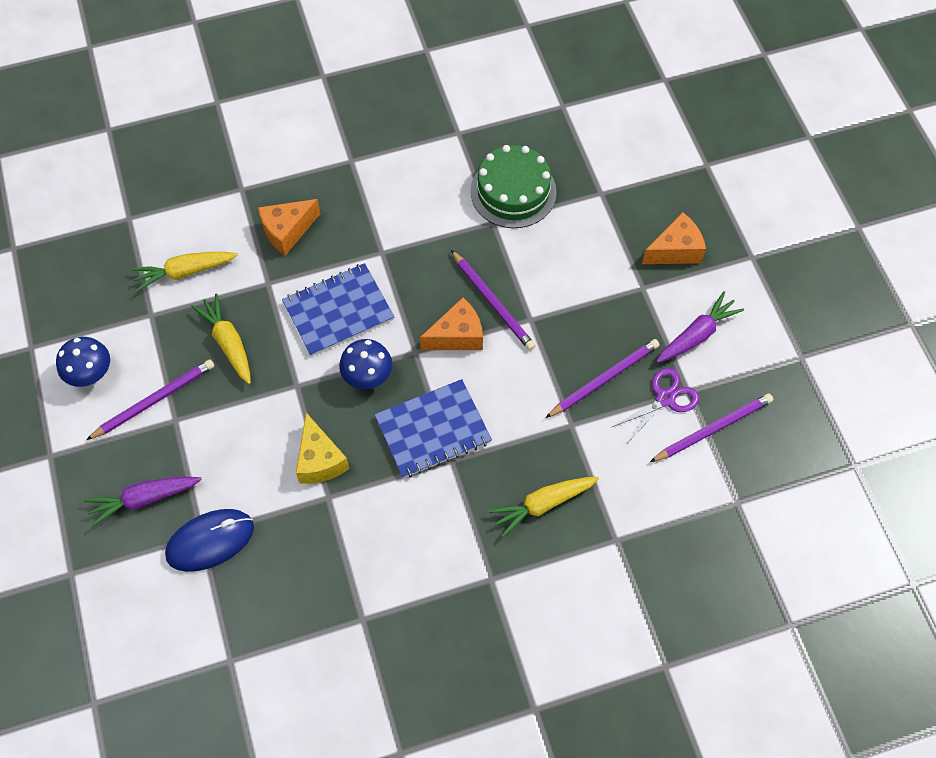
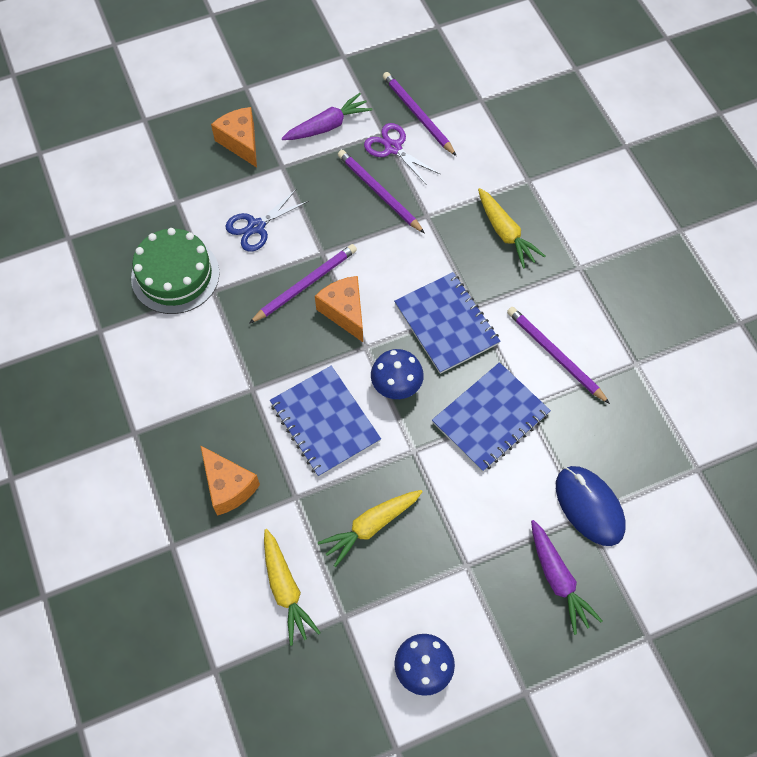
camera: 95 degrees left, 0 degrees up
(154, 400) = (447, 591): purple pencil -> purple pencil (555, 355)
(320, 460) = (490, 418): yellow cheese -> blue notebook
(566, 261) = (256, 226): none -> blue scissors
(697, 334) = (328, 126): purple carrot -> purple carrot turned 105 degrees clockwise

